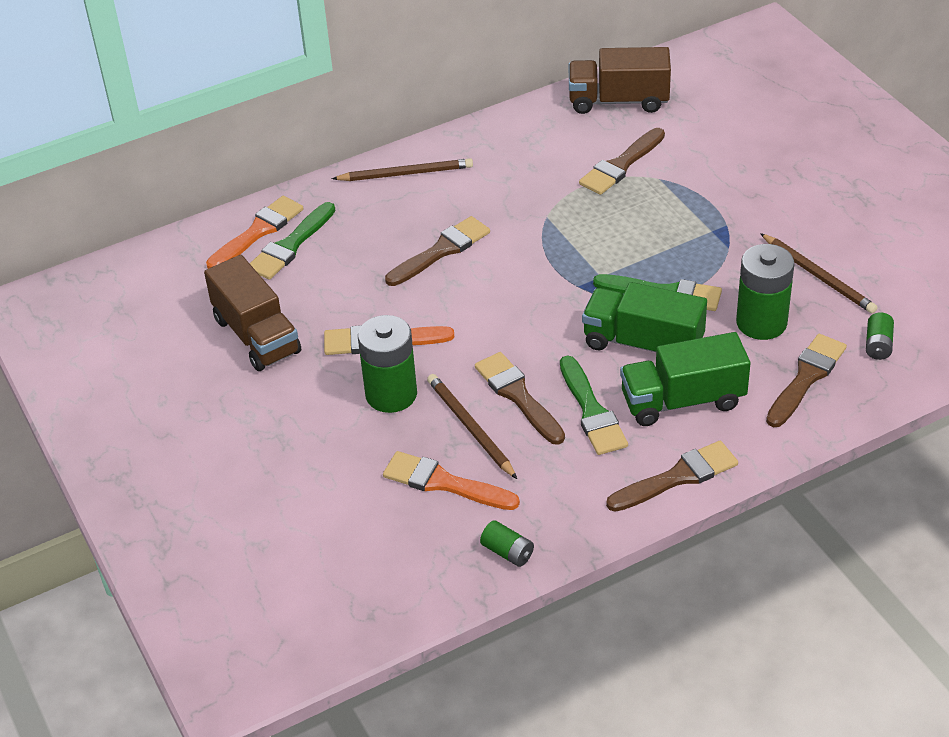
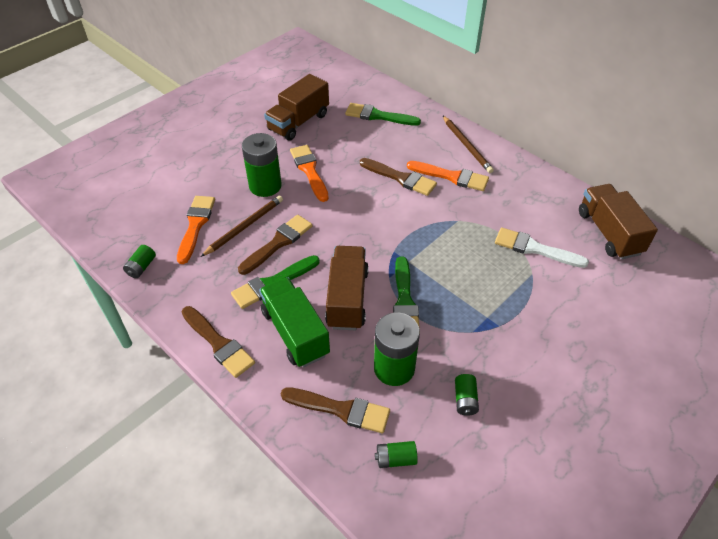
camera: 70 degrees right, 5 degrees up
(258, 232) = (384, 101): orange brush -> orange brush (451, 177)
(621, 165) = (535, 249): brown brush -> white brush
(643, 343) = (347, 298): green truck -> brown truck
(818, 276) = (465, 400): brown pencil -> green battery

